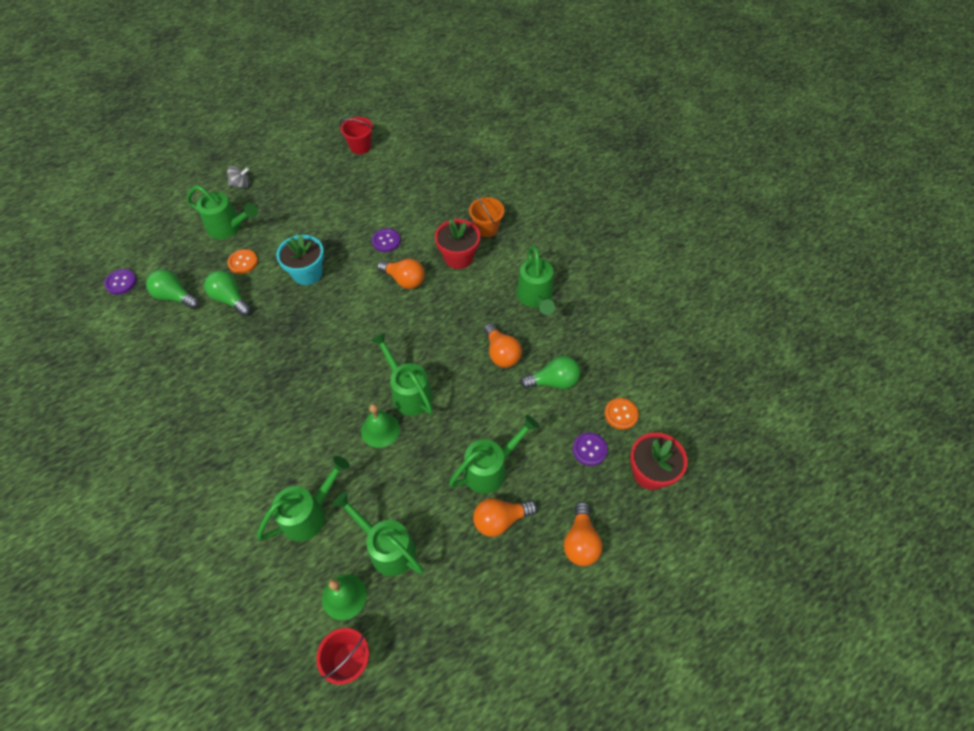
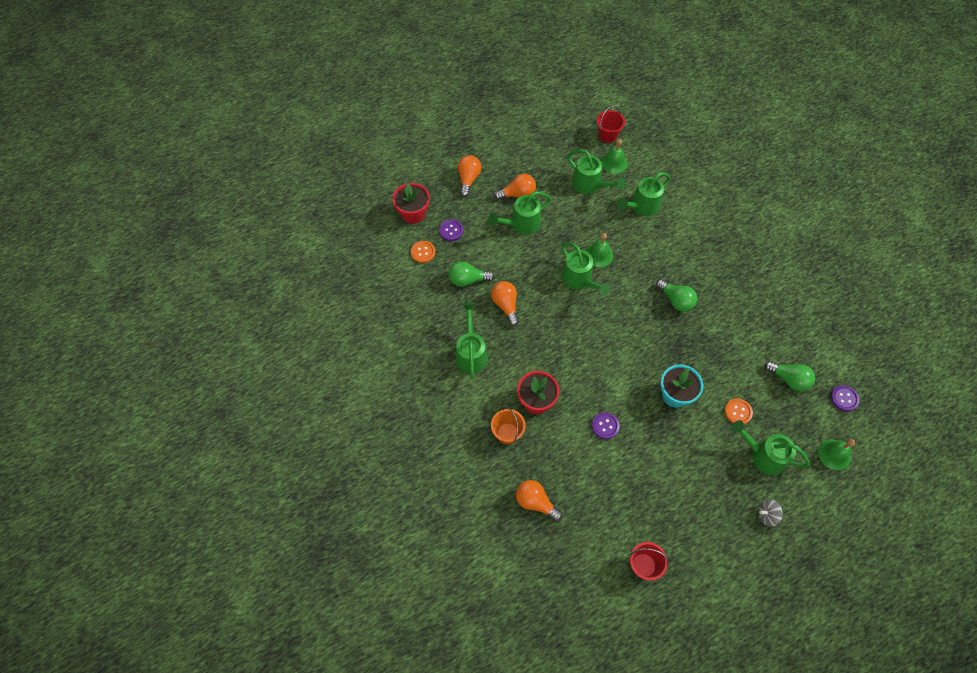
camera: 175 degrees left, 5 degrees up
(156, 233) = (834, 454): none -> green bell
(230, 299) = (739, 373): green light bulb -> green light bulb (676, 300)
(404, 280) = (586, 380): orange light bulb -> orange light bulb (535, 502)

